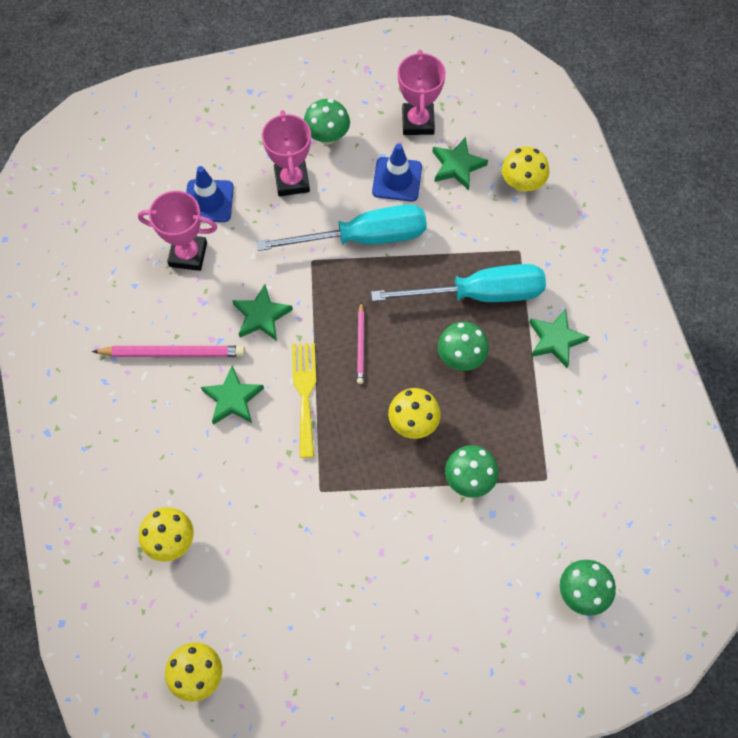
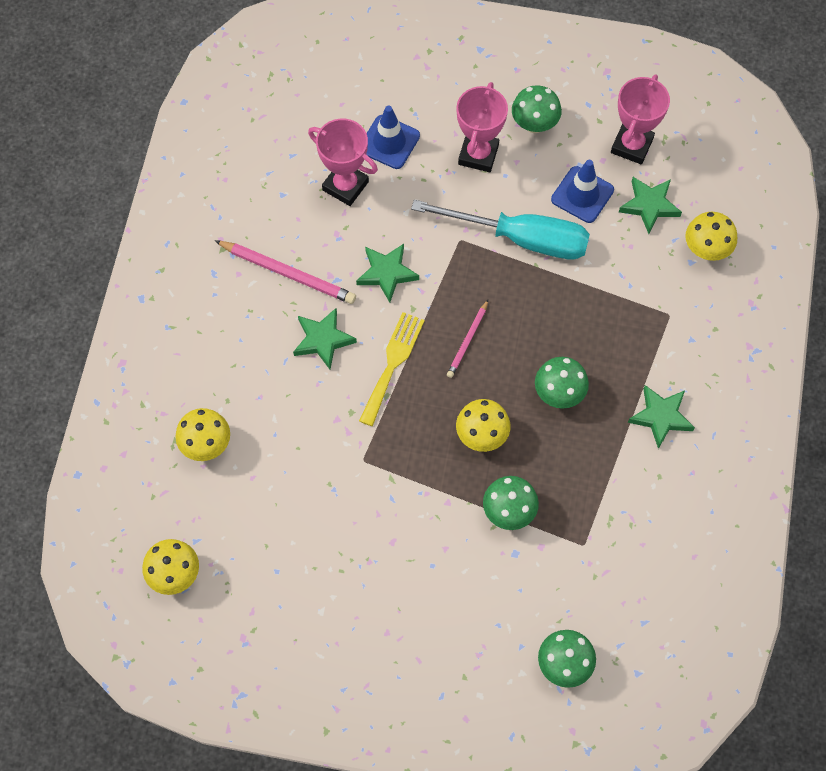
camera: 25 degrees right, 0 degrees up
(479, 294) = (607, 340): turquoise screwdriver -> none

